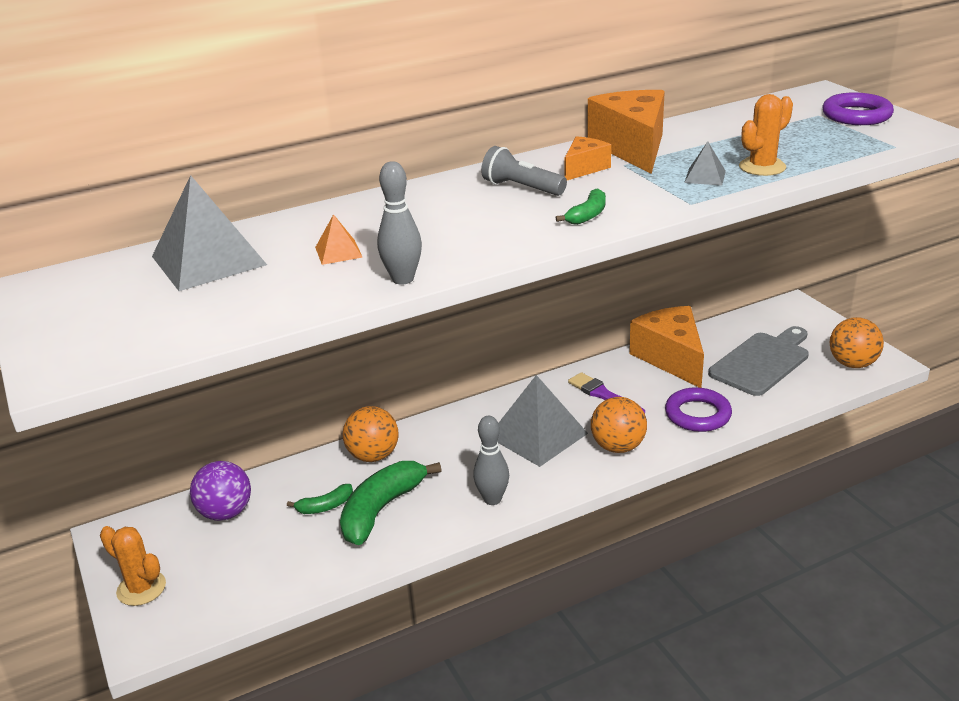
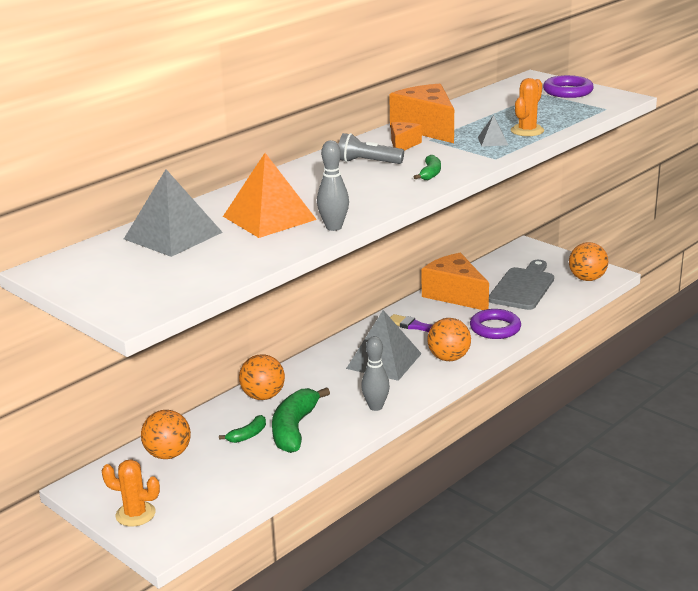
camera: 20 degrees left, 5 degrees down
(225, 513) = (168, 454): purple ball -> orange ball
(338, 252) = (269, 218): orange pyramid -> orange pyramid, size x2.19

